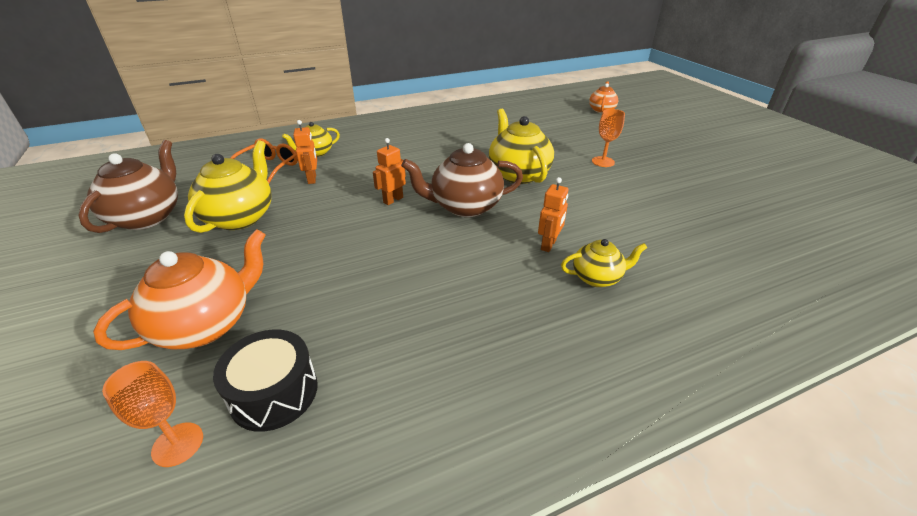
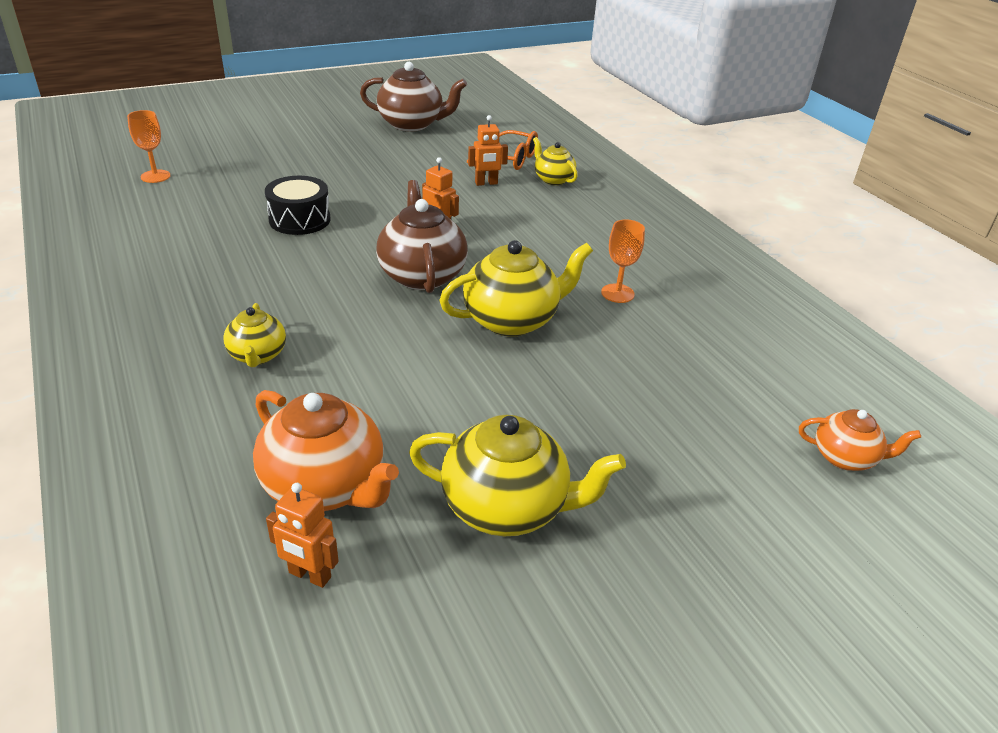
camera: 85 degrees right, 0 degrees up
(206, 325) = (260, 168): orange teapot -> orange teapot (326, 486)
(240, 217) = (408, 159): yellow teapot -> yellow teapot (507, 507)
(274, 392) = (180, 198): black drum -> black drum (299, 220)
(549, 245) = (329, 329): orange robot -> orange robot (309, 575)
(603, 162) = (569, 413): orange goblet -> orange goblet (617, 293)

